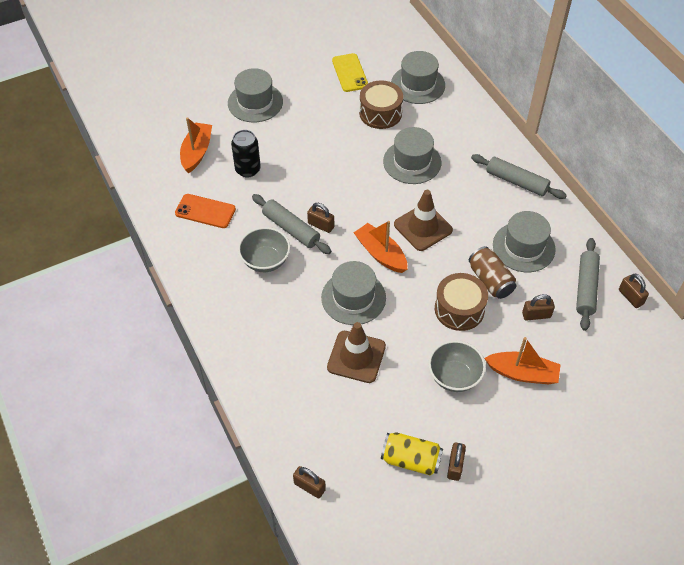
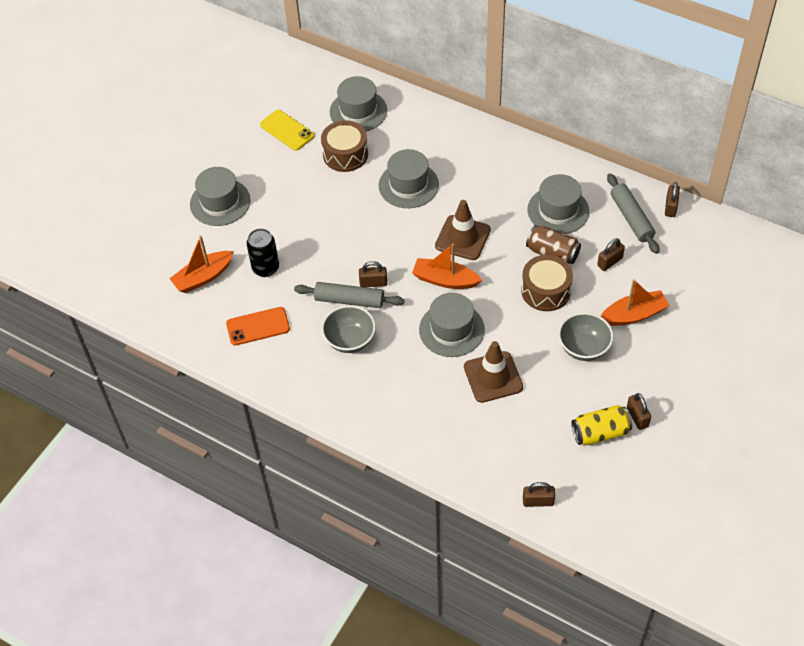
camera: 30 degrees left, 0 degrees up
(197, 152) = (203, 277): orange boat -> orange boat turned 105 degrees counterclockwise
(516, 182) = (510, 157): grey rolling pin -> none
(630, 297) = (670, 207): brown padlock -> brown padlock turned 75 degrees clockwise

